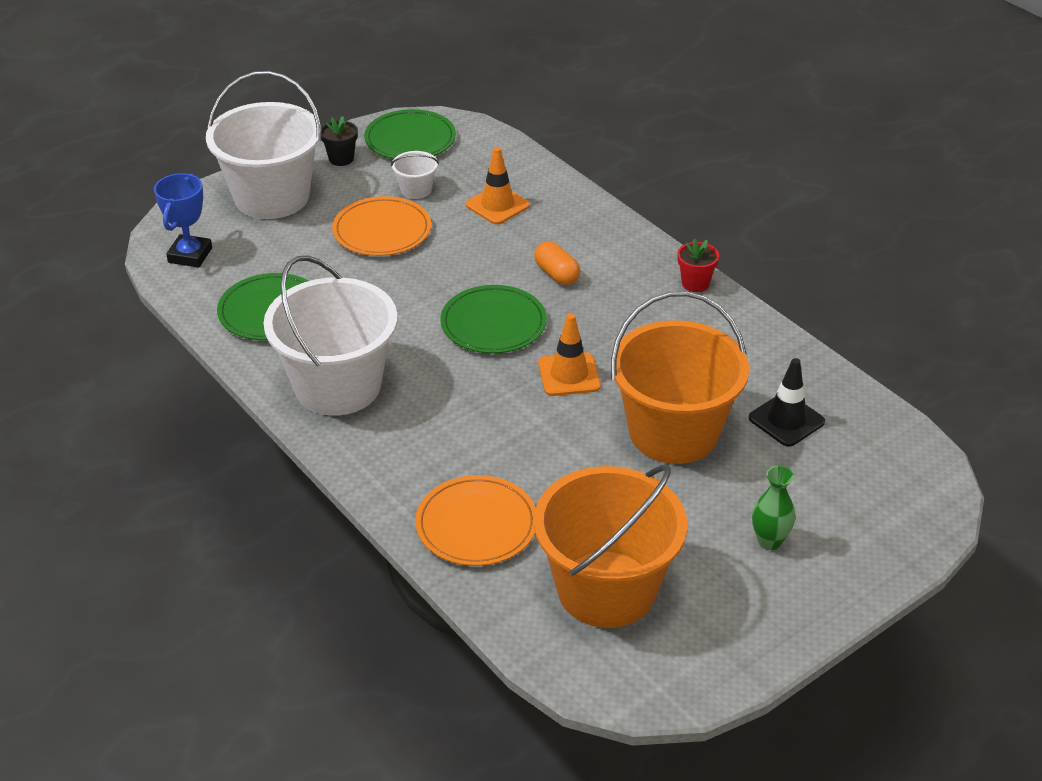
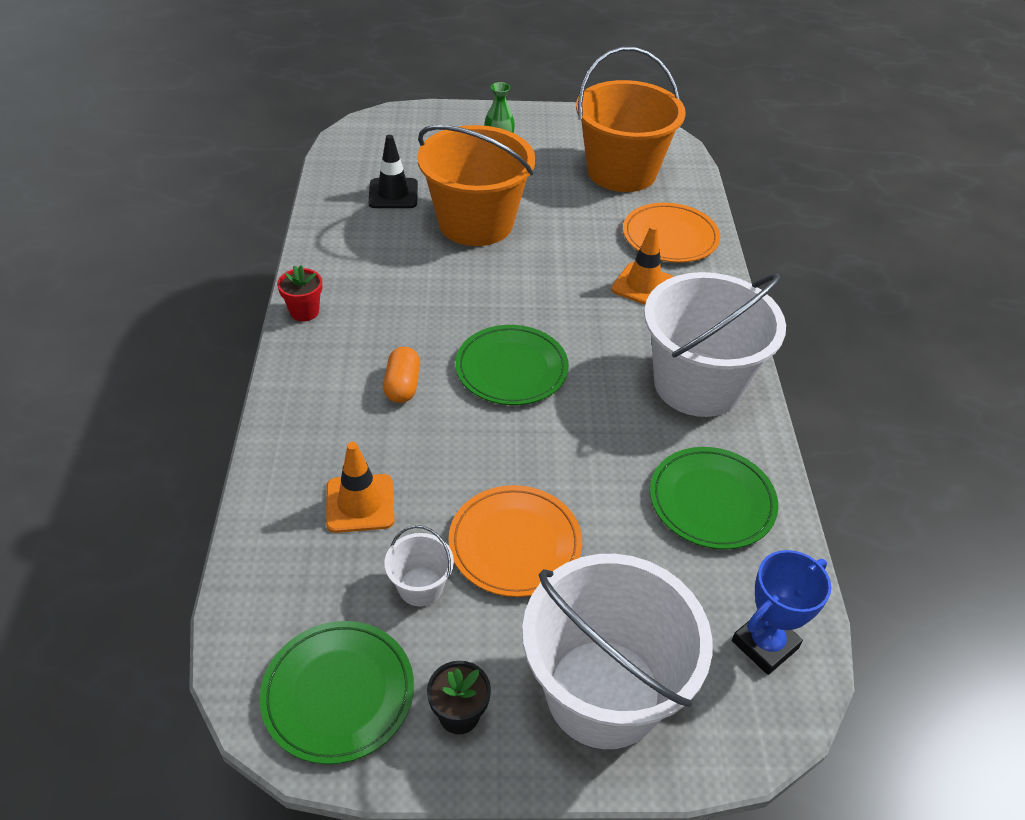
camera: 145 degrees left, 5 degrees up
(569, 375) = (499, 295): orange traffic cone -> orange traffic cone (643, 285)

